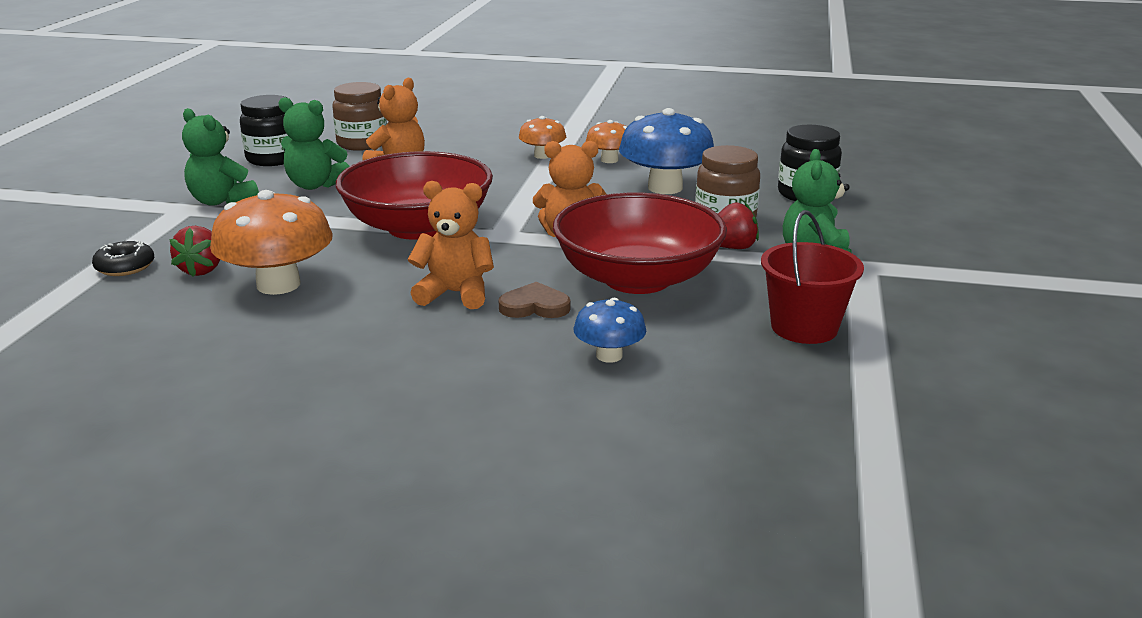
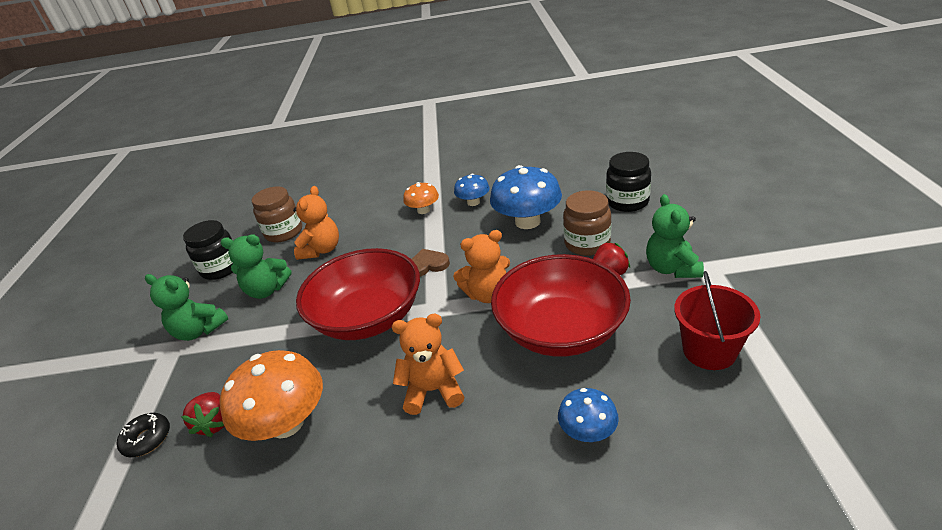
camera: 10 degrees left, 10 degrees up
(534, 306) = (501, 387): brown heart -> brown heart (427, 265)
(609, 160) = (473, 202): orange mushroom -> blue mushroom

